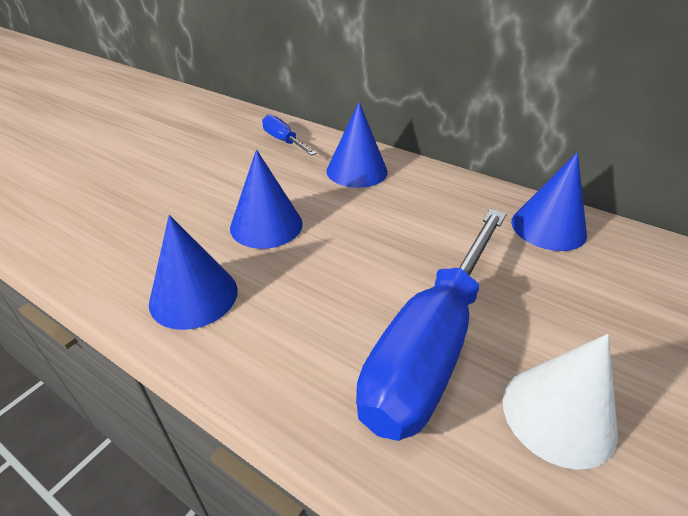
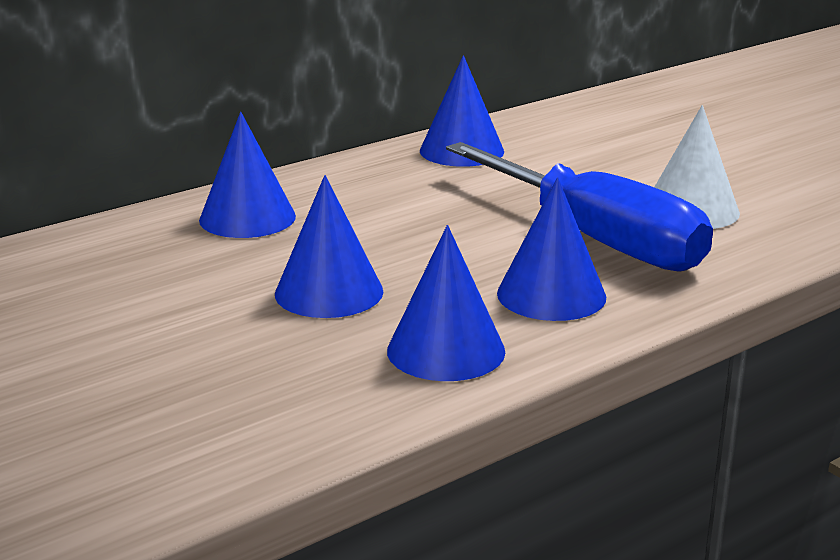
camera: 70 degrees left, 15 degrees down
(283, 141) = (94, 254): blue screwdriver -> none
(302, 336) = (551, 295): none -> blue cone

